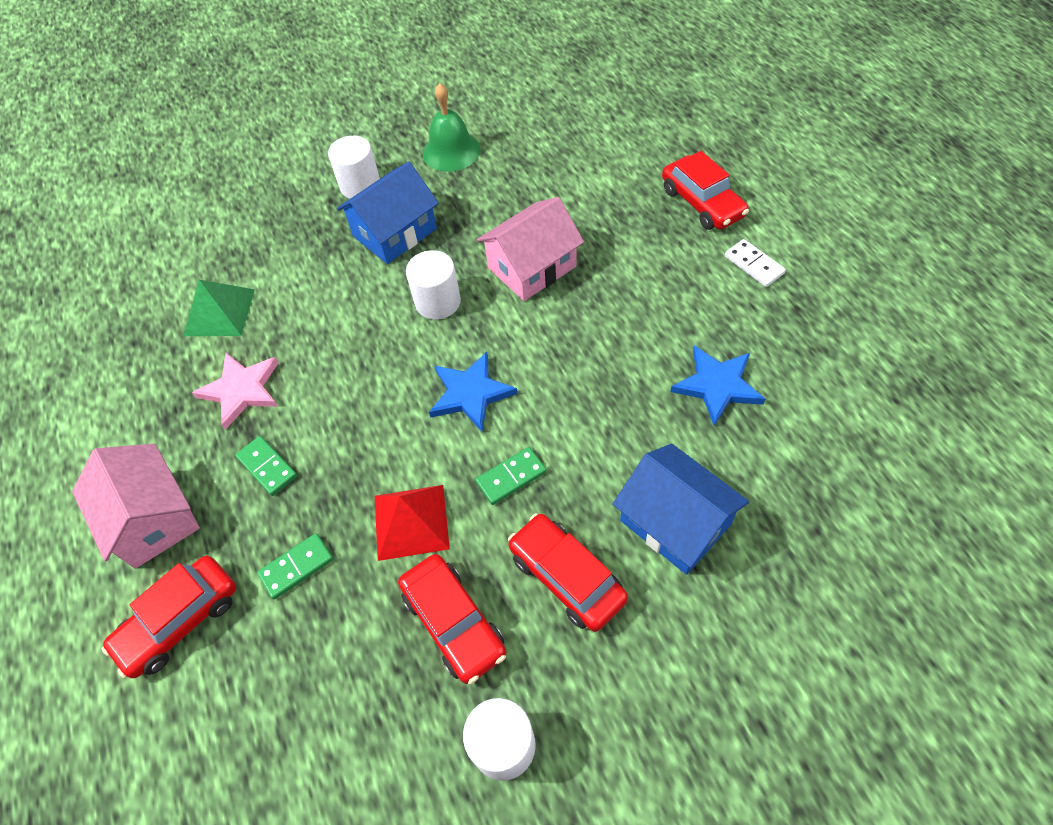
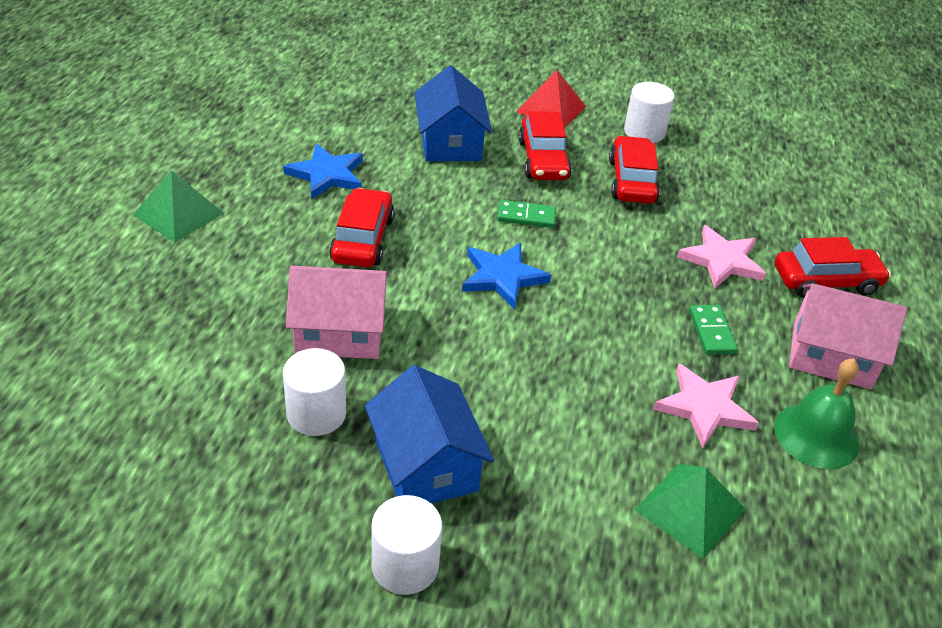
camera: 150 degrees left, 15 degrees down
(152, 518) = (831, 355): pink house -> pink house turned 75 degrees counterclockwise
(296, 567) = (721, 260): green domino -> pink star
(395, 232) = (426, 465): blue house -> blue house turned 75 degrees clockwise
(411, 521) = (619, 236): red pyramid -> red pyramid (551, 109)
(438, 302) = (456, 361): white cylinder -> white cylinder (316, 413)
(451, 151) = (250, 528): green bell -> green bell (816, 435)
(702, 203) = (125, 279): red car -> red car (362, 239)
(753, 265) = (178, 214): white domino -> green pyramid

